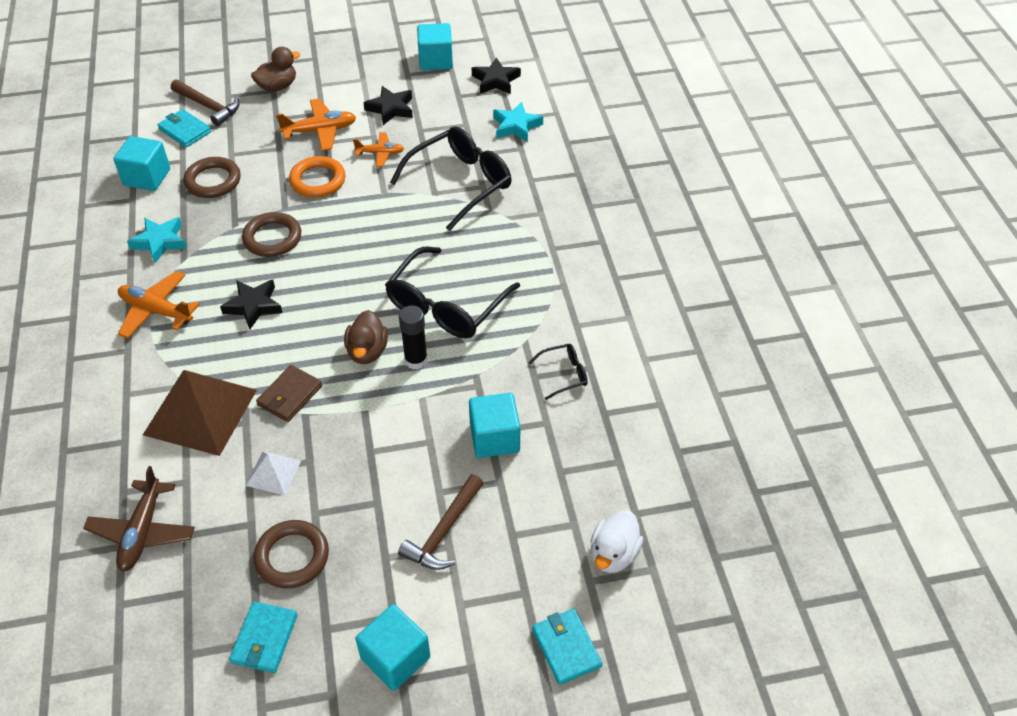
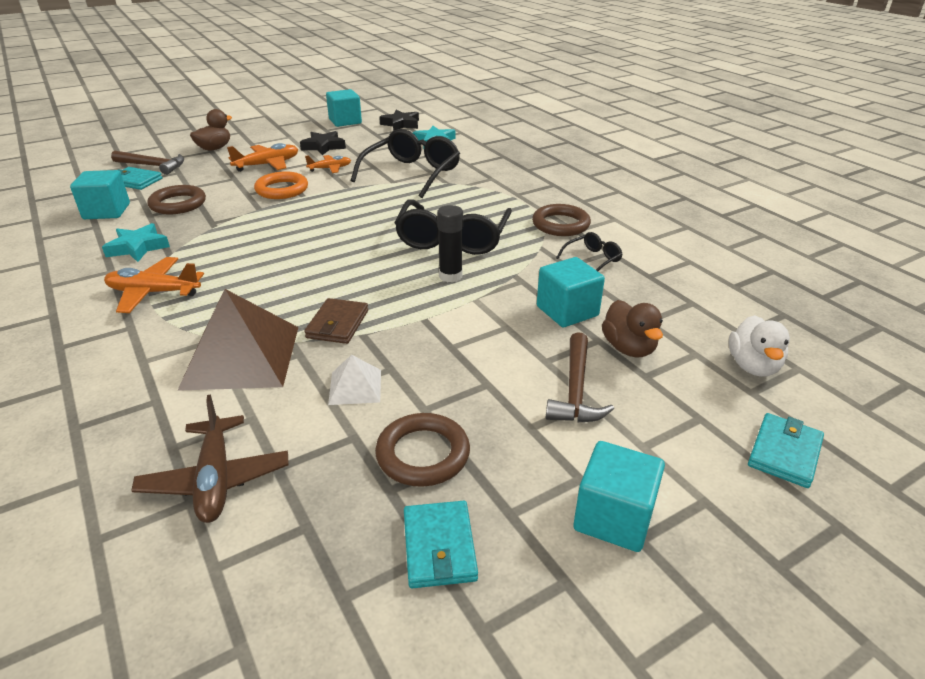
camera: 20 degrees left, 15 degrees down
(253, 306) = (261, 271): black star -> none
(272, 238) = (257, 227): brown ring -> brown ring (560, 224)
(367, 351) = (398, 279): brown duck -> brown duck (628, 348)
(566, 648) = (784, 453): turquoise wallet -> turquoise wallet turned 75 degrees clockwise

